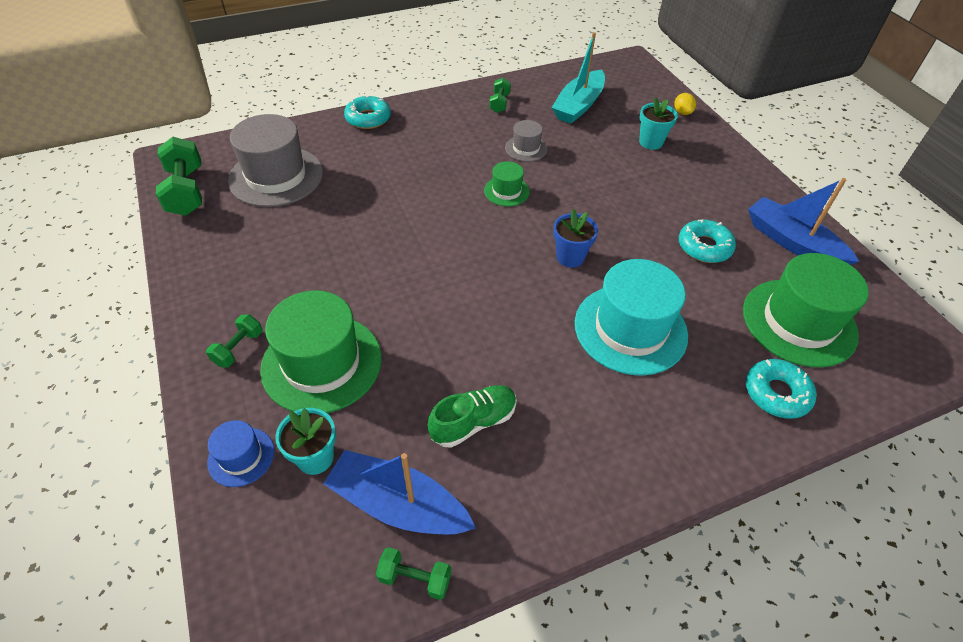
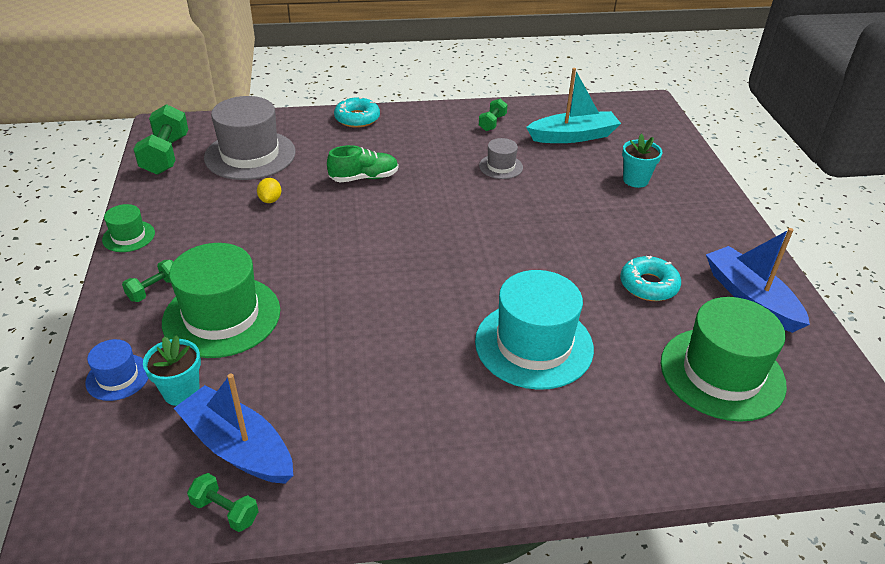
camera: 15 degrees right, 10 degrees down
(473, 422) = (339, 394): green shoe -> green shoe (364, 178)
(506, 191) = (463, 201): green hat -> green hat (128, 236)
(570, 257) = (501, 270): blue flower pot -> none
(578, 106) = (573, 136): turquoise boat -> turquoise boat turned 150 degrees counterclockwise
(682, 112) = (683, 158): yellow lemon -> yellow lemon (270, 200)
(776, 393) = (664, 434): turquoise donut -> none

